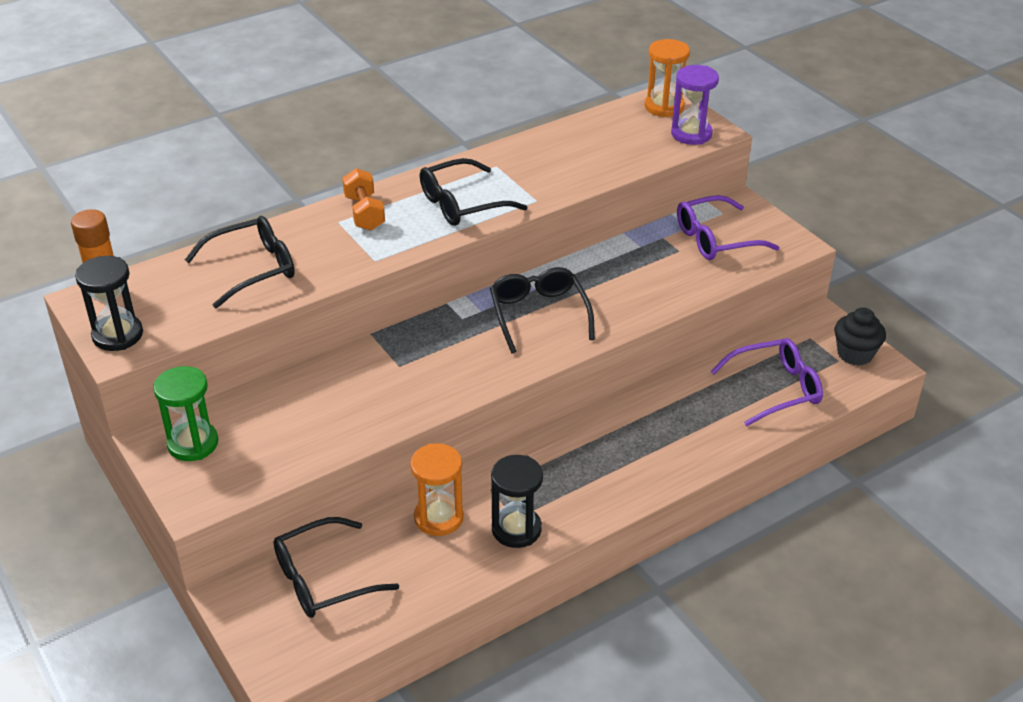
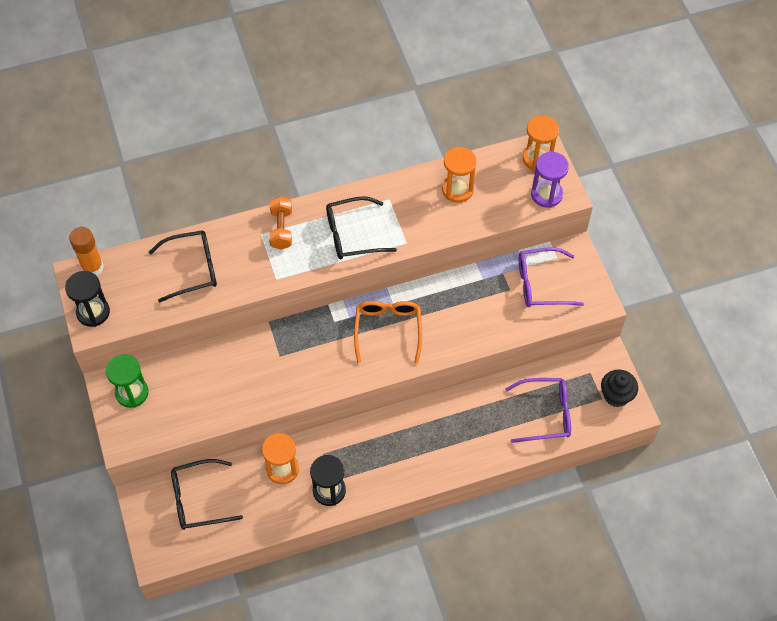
camera: 15 degrees right, 20 degrees up
(539, 315) = (388, 330): black glasses -> orange glasses
(579, 146) = (457, 190): none -> orange hourglass

